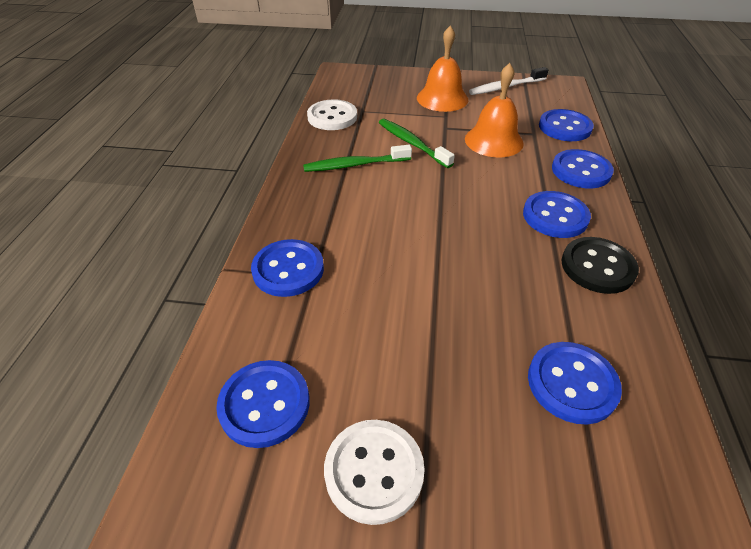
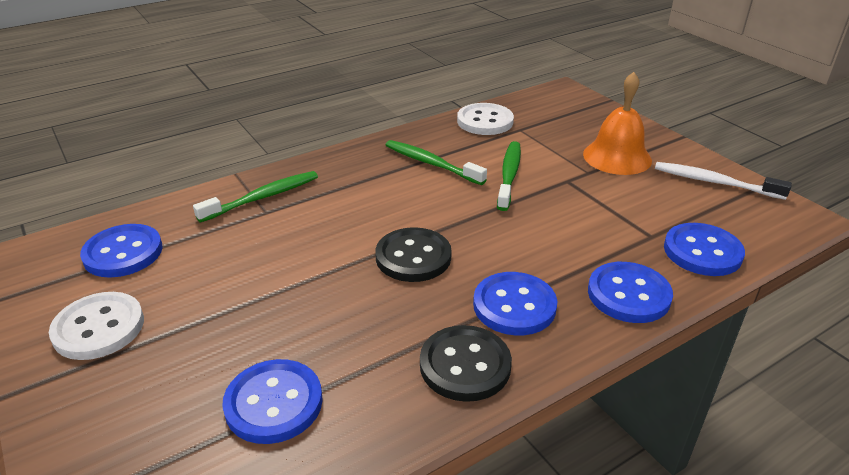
camera: 50 degrees right, 10 degrees down
(288, 269) = (262, 198): blue button -> green toothbrush
(461, 230) = (413, 257): none -> black button
(493, 141) = (591, 217): orange bell -> none

